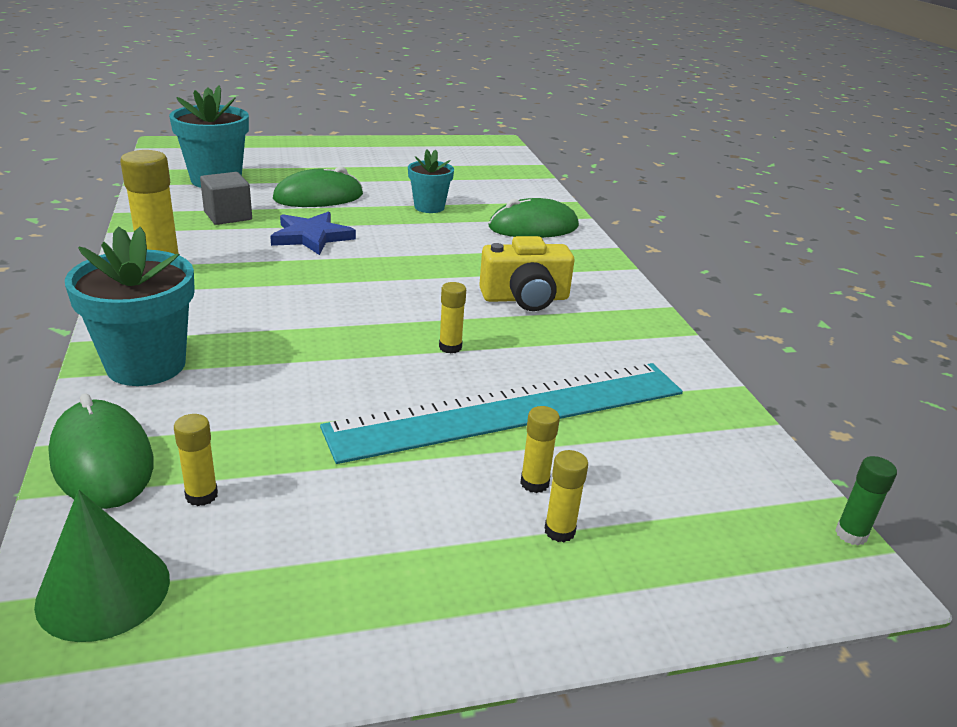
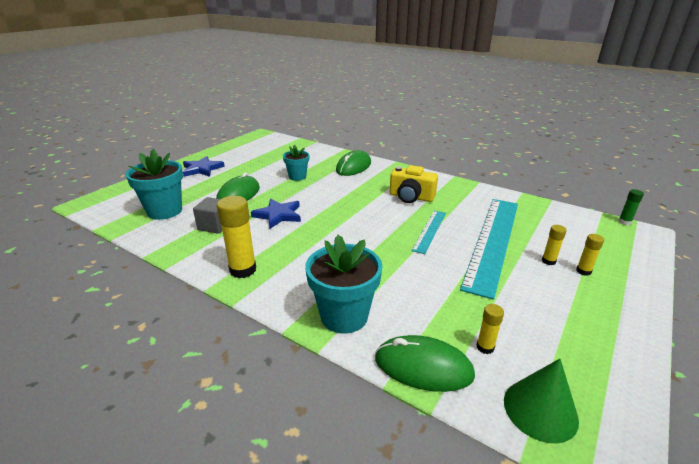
camera: 40 degrees left, 0 degrees up
(341, 154) = (202, 169): none -> blue star
(450, 347) = (429, 231): yellow glue stick -> turquoise ruler
(525, 298) = (411, 197): yellow camera -> yellow camera turned 75 degrees clockwise

